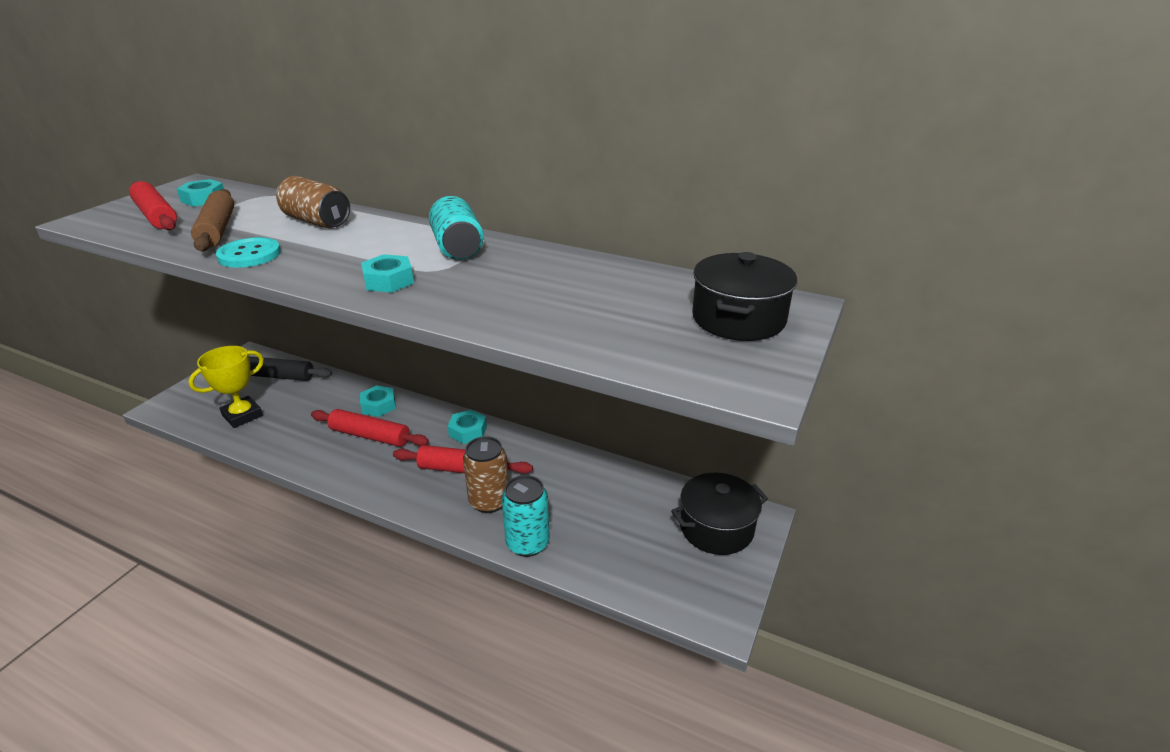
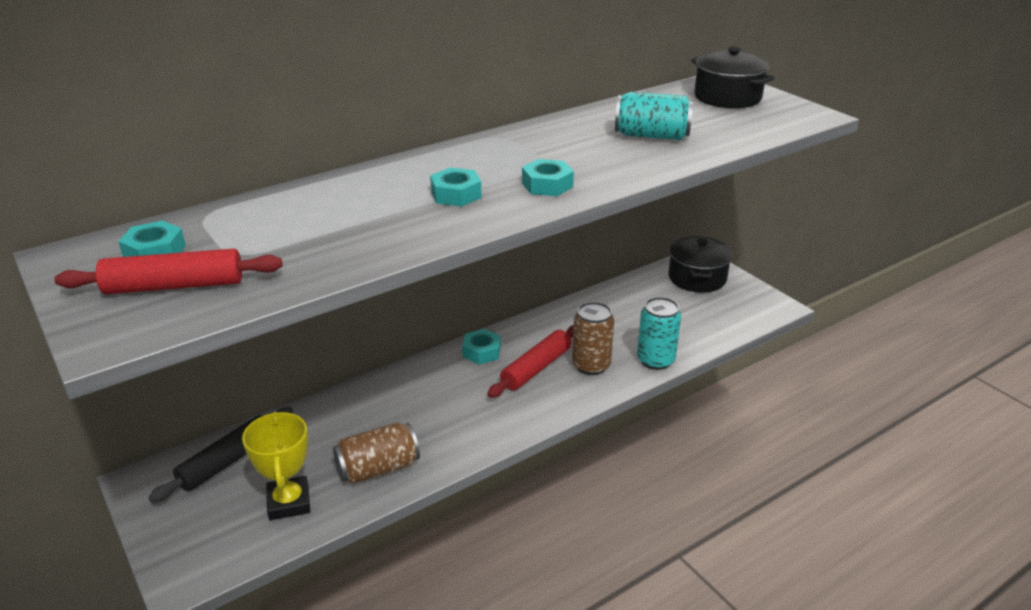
camera: 60 degrees left, 0 degrees up
(217, 229) = (291, 250): brown rolling pin -> none
(249, 255) = (400, 238): turquoise button -> none
(317, 221) = (346, 197): brown can -> brown can (378, 468)
(370, 436) = (430, 412): red rolling pin -> none
(378, 405) = (380, 396): turquoise nut -> turquoise nut (456, 194)
(457, 247) = (504, 149): turquoise can -> turquoise can (652, 136)

